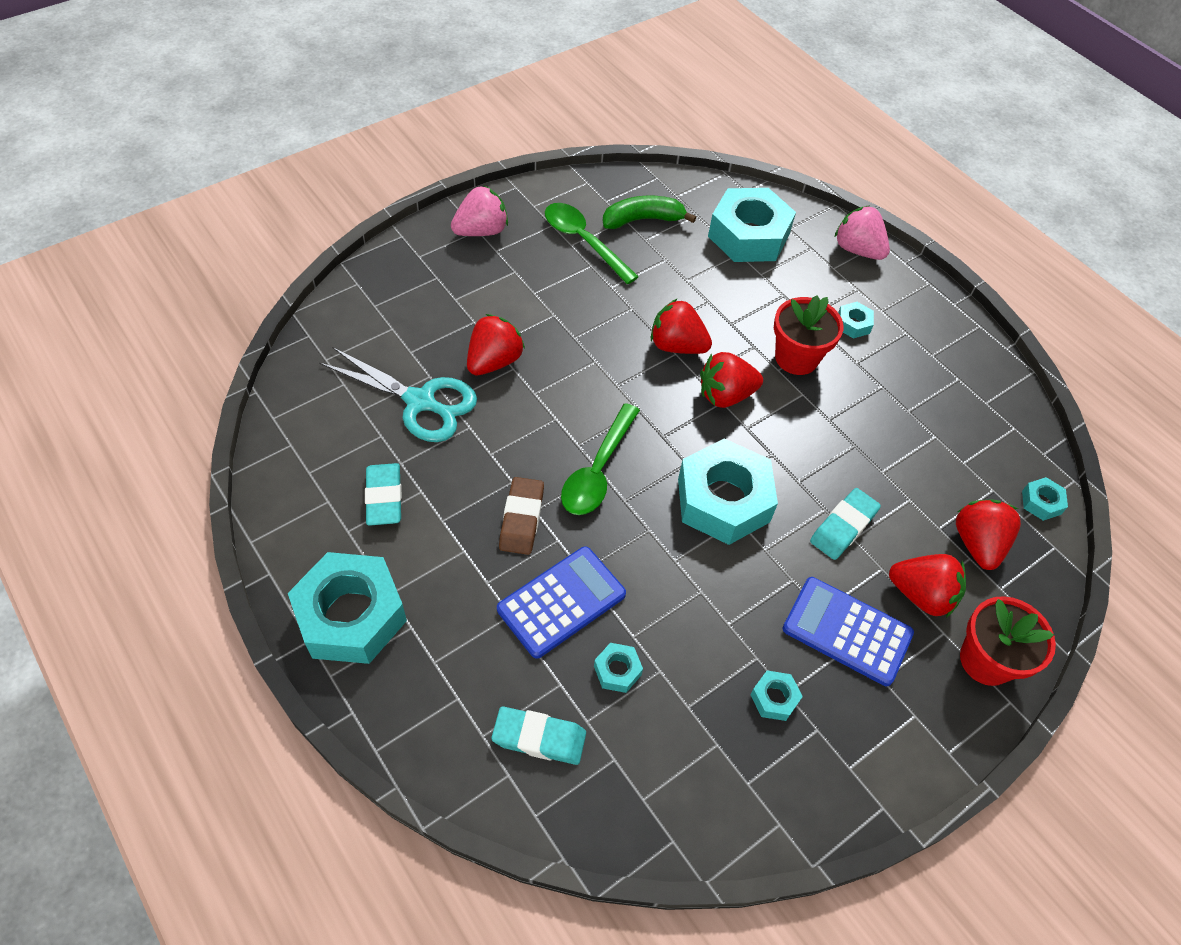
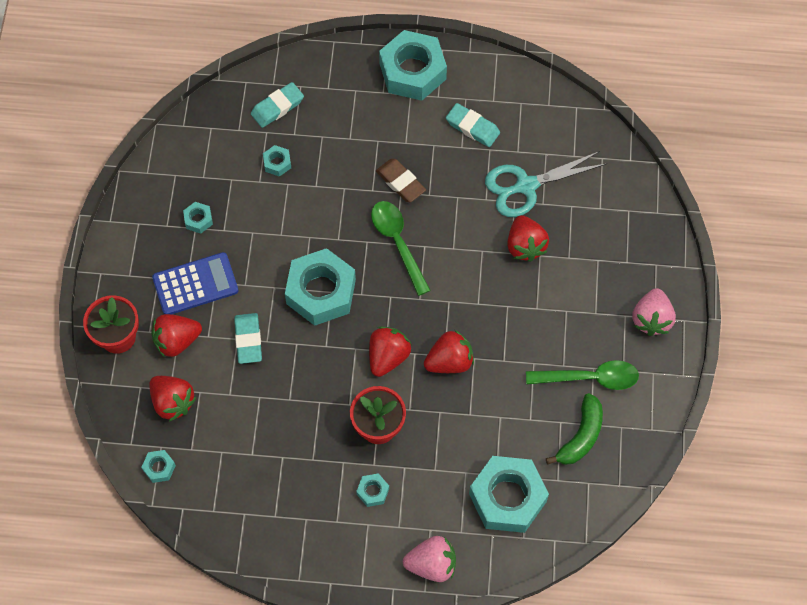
camera: 135 degrees right, 10 degrees up
(561, 602) = (335, 166): blue calculator -> none

